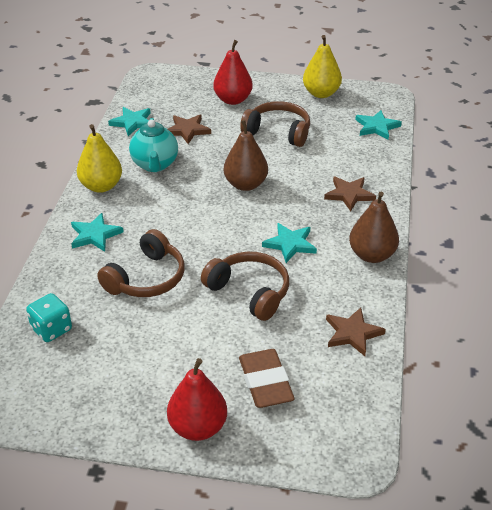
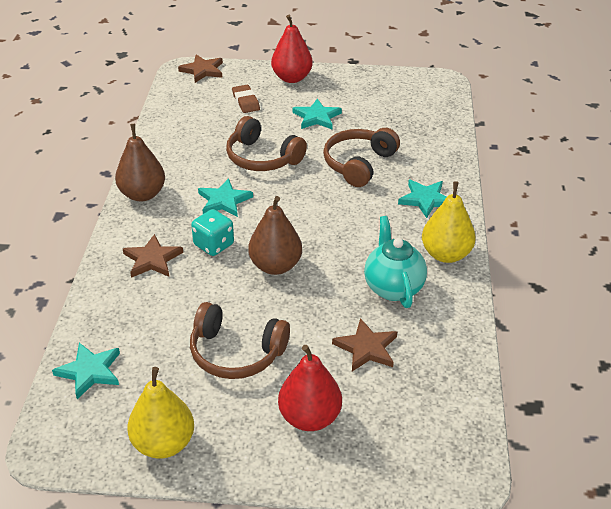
camera: 175 degrees right, 0 degrees up
(51, 329) = (423, 124): turquoise dice -> turquoise dice (214, 245)
(133, 122) = (450, 358): turquoise star -> turquoise star (316, 117)
(266, 382) = (245, 101): brown eraser -> brown eraser, size x0.66
(352, 333) = (174, 133): brown star -> brown star (203, 70)

